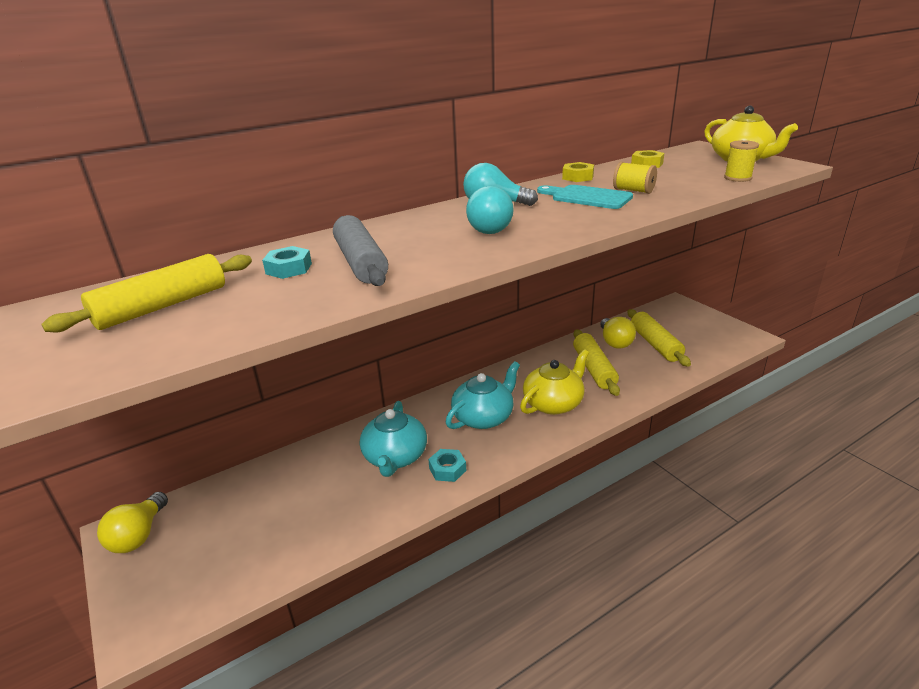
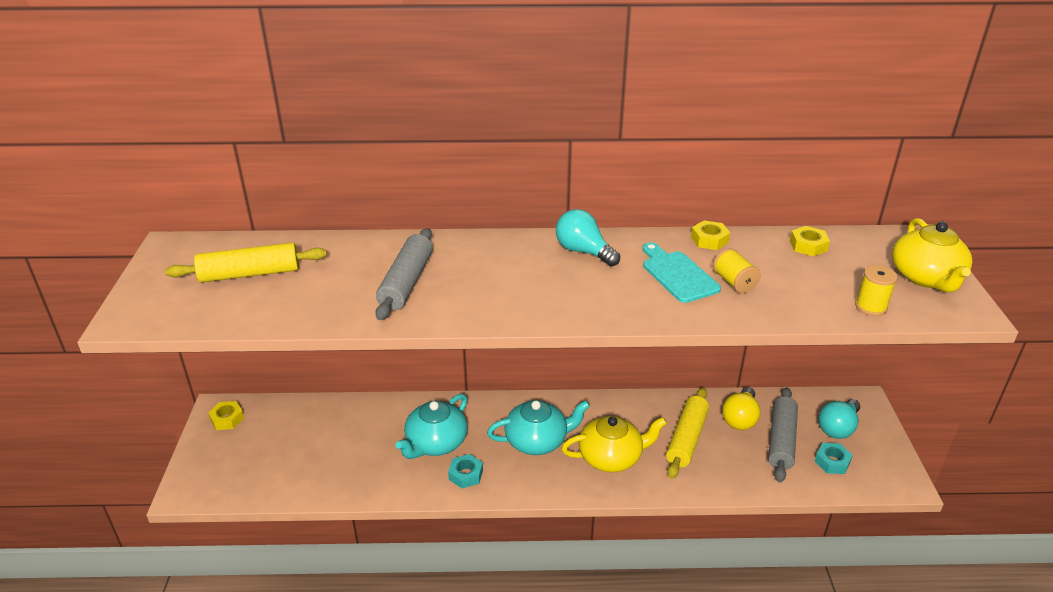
camera: 30 degrees right, 5 degrees up
(139, 535) = (227, 419): yellow light bulb -> yellow nut
(289, 268) = (354, 268): turquoise nut -> turquoise nut (832, 462)
(491, 228) = (543, 283): turquoise light bulb -> turquoise light bulb (838, 428)
(655, 344) = (781, 440): yellow rolling pin -> grey rolling pin

